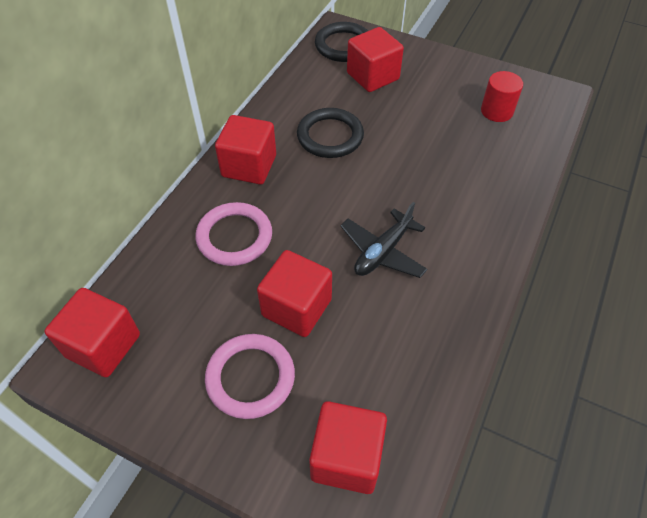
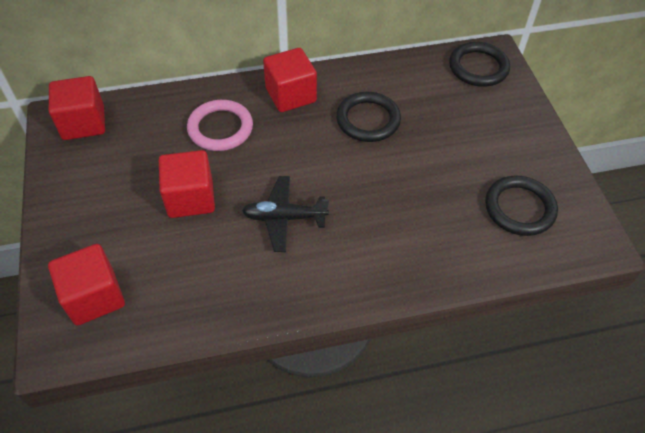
camera: 50 degrees right, 0 degrees up
(250, 378) = (116, 208): pink ring -> none
(373, 76) = (464, 105): red cube -> none
(496, 111) = (519, 208): red cylinder -> black ring

